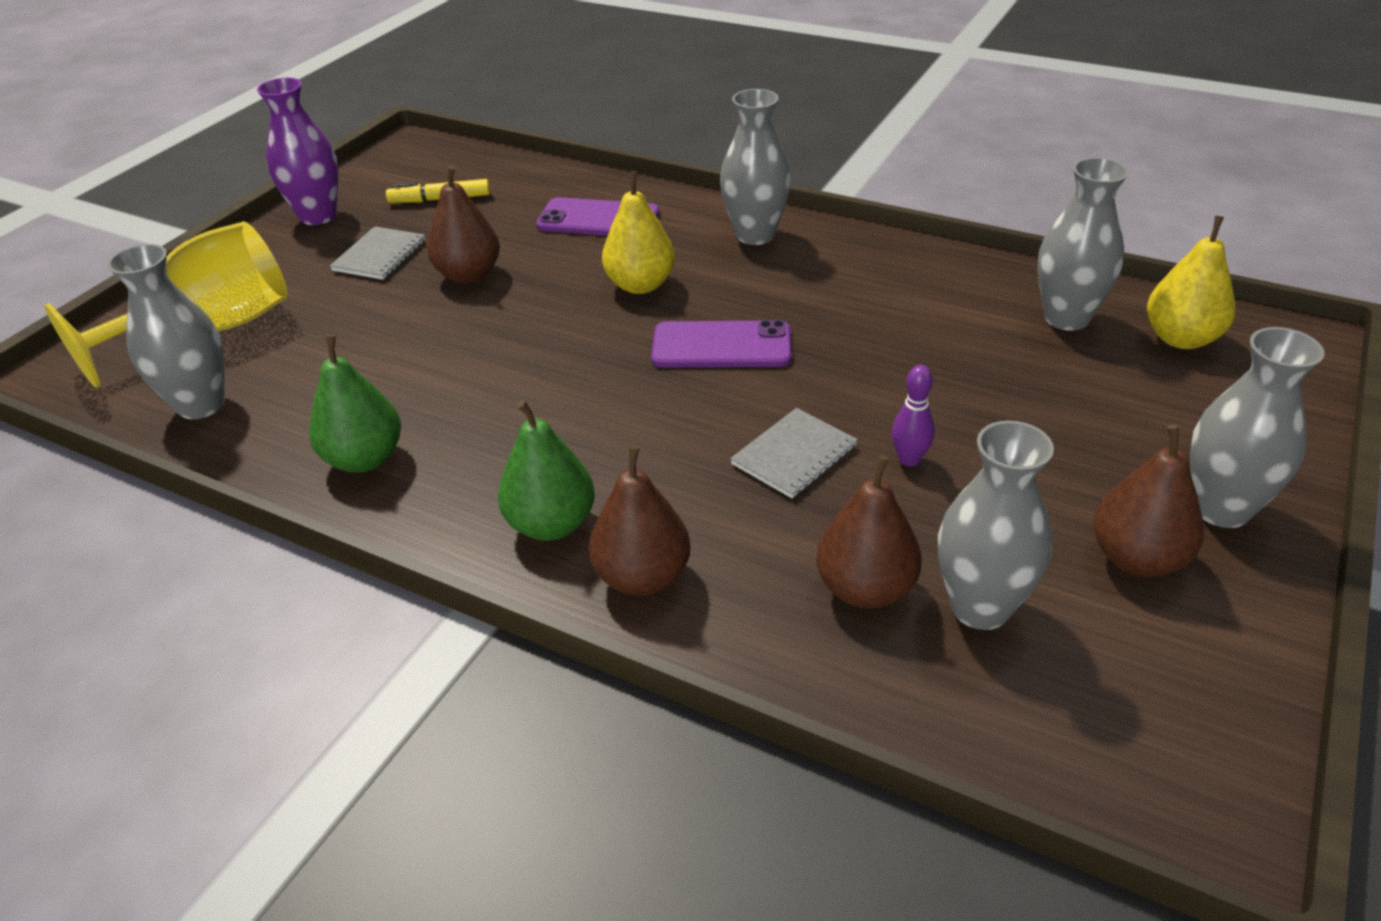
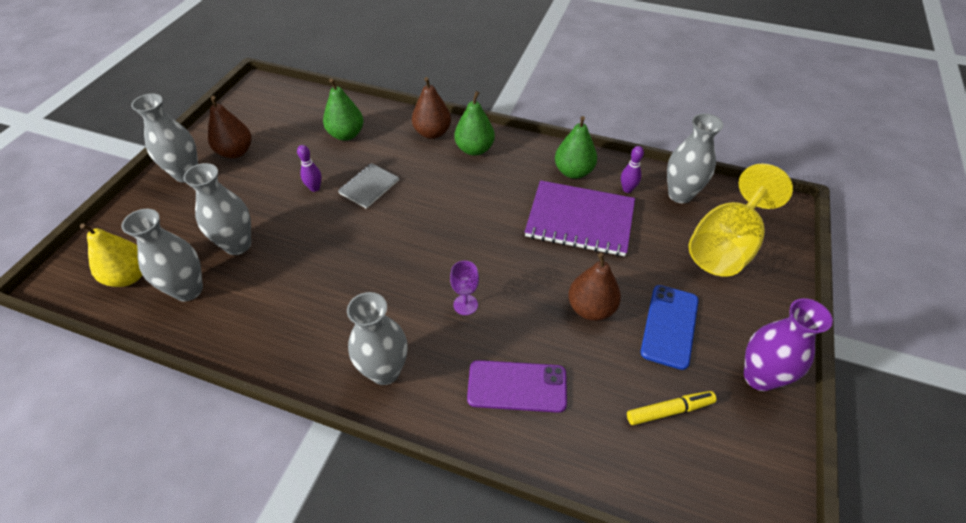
camera: 170 degrees right, 10 degrees up
(287, 419) = (627, 189): none -> purple bowling pin
(380, 255) = (669, 326): grey notebook -> blue phone
(411, 375) = (580, 220): none -> purple notebook
(640, 285) = (465, 305): yellow pear -> purple goblet
(721, 346) = (406, 253): purple phone -> none
(865, 589) = (346, 134): brown pear -> green pear
(980, 607) = (305, 131): grey vase -> grey vase (238, 245)

